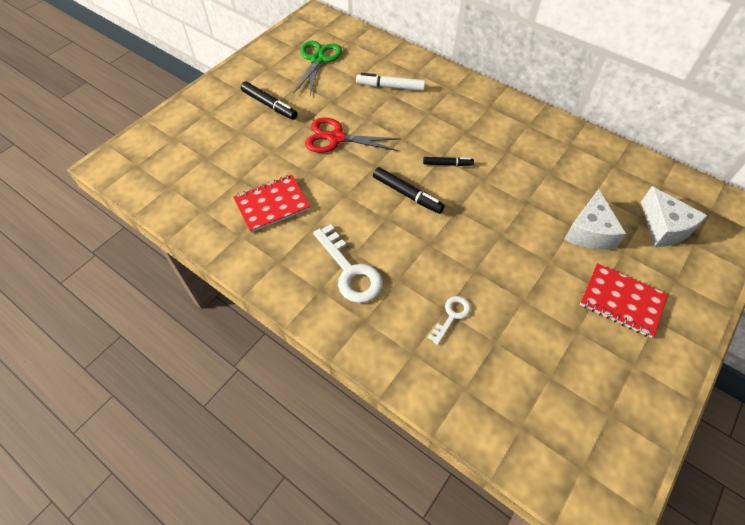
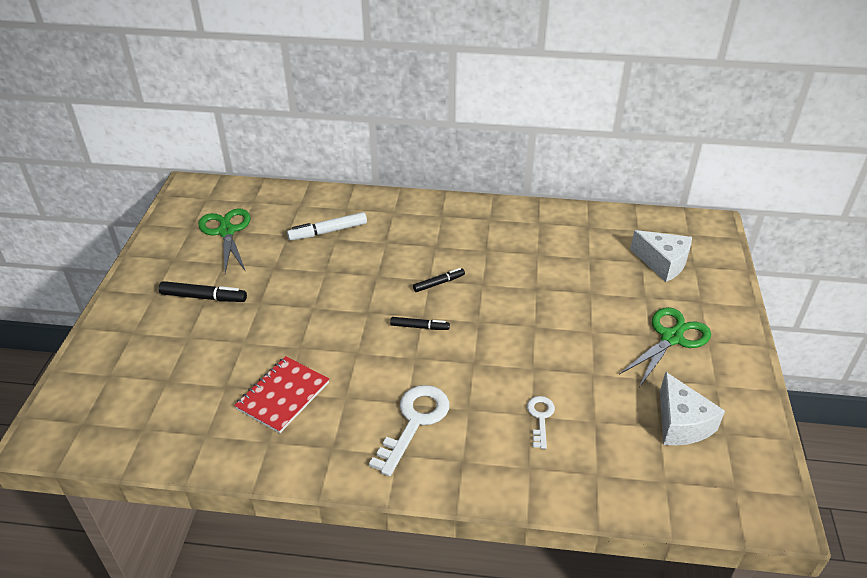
camera: 30 degrees left, 15 degrees down
(336, 138) = (306, 302): red scissors -> none
(350, 270) = (414, 422): white key -> white key turned 90 degrees counterclockwise
(407, 194) = (419, 327): black marker -> black marker, size x0.65
(589, 232) = (606, 292): white cheese -> white cheese (681, 423)
(621, 301) = (671, 338): red notebook -> green scissors

